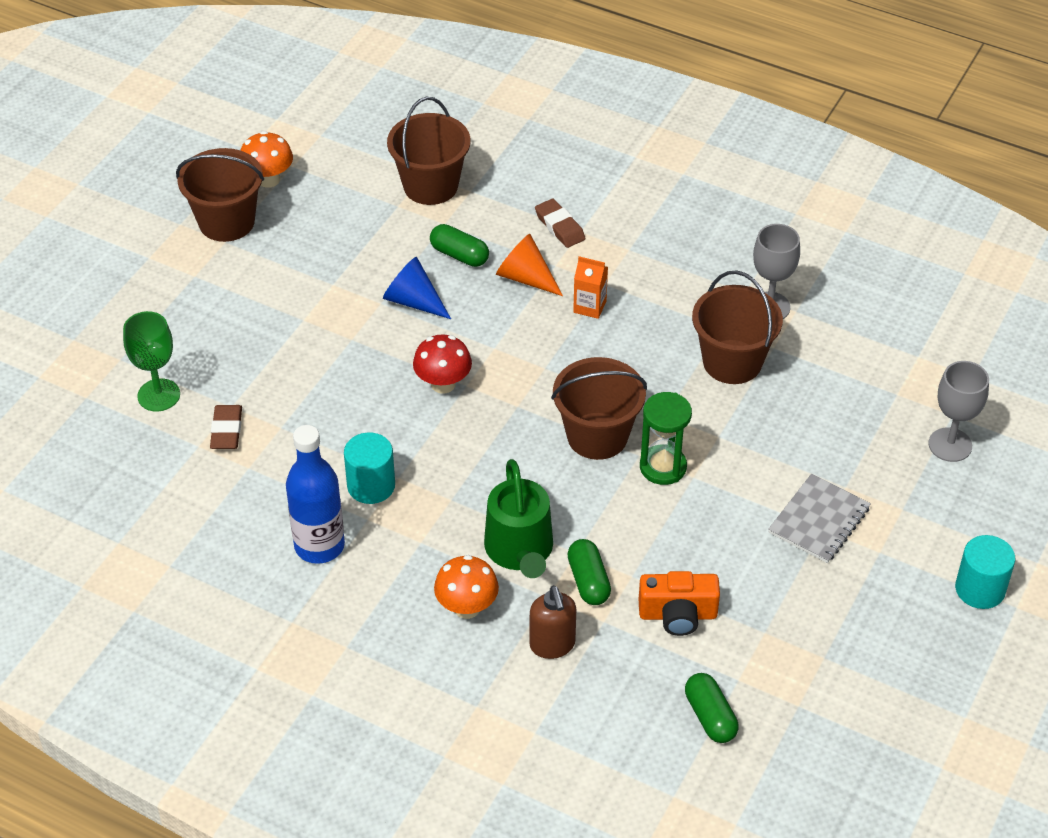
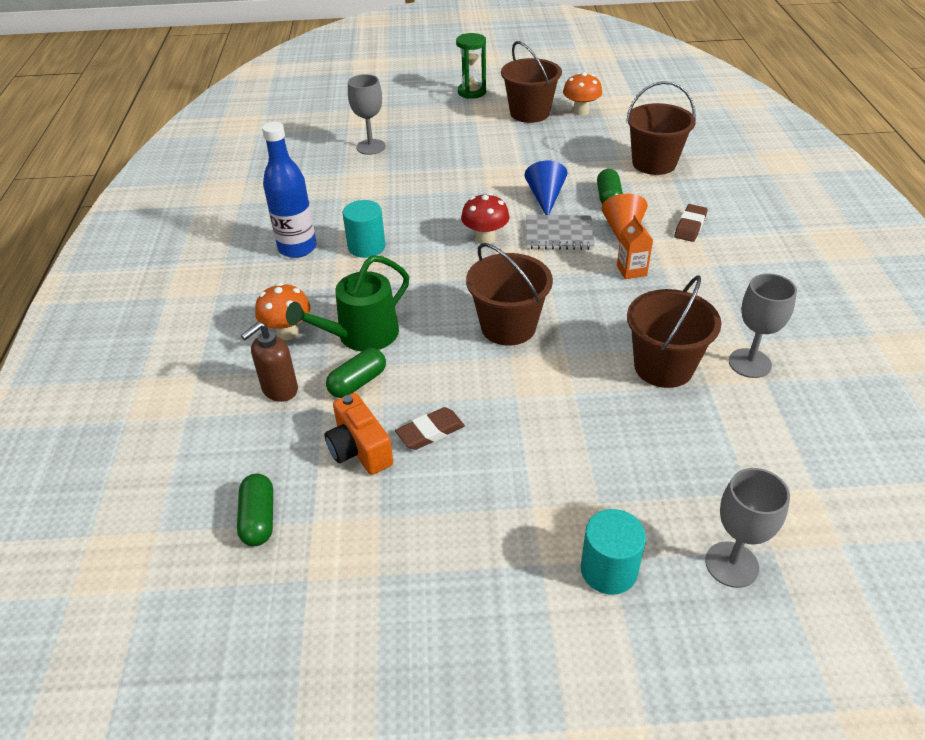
camera: 60 degrees right, 5 degrees down
(158, 395) = (371, 147): green goblet -> grey goblet
(226, 430) = (364, 178): brown eraser -> brown eraser (430, 432)
(663, 467) = (510, 374): green hourglass -> green hourglass (472, 92)
(710, 716) = (259, 519): green capsule -> green capsule turned 45 degrees counterclockwise
(819, 520) = (540, 500): grey notebook -> grey notebook (559, 234)
(980, 589) = (563, 679): turquoise cylinder -> turquoise cylinder (608, 570)

